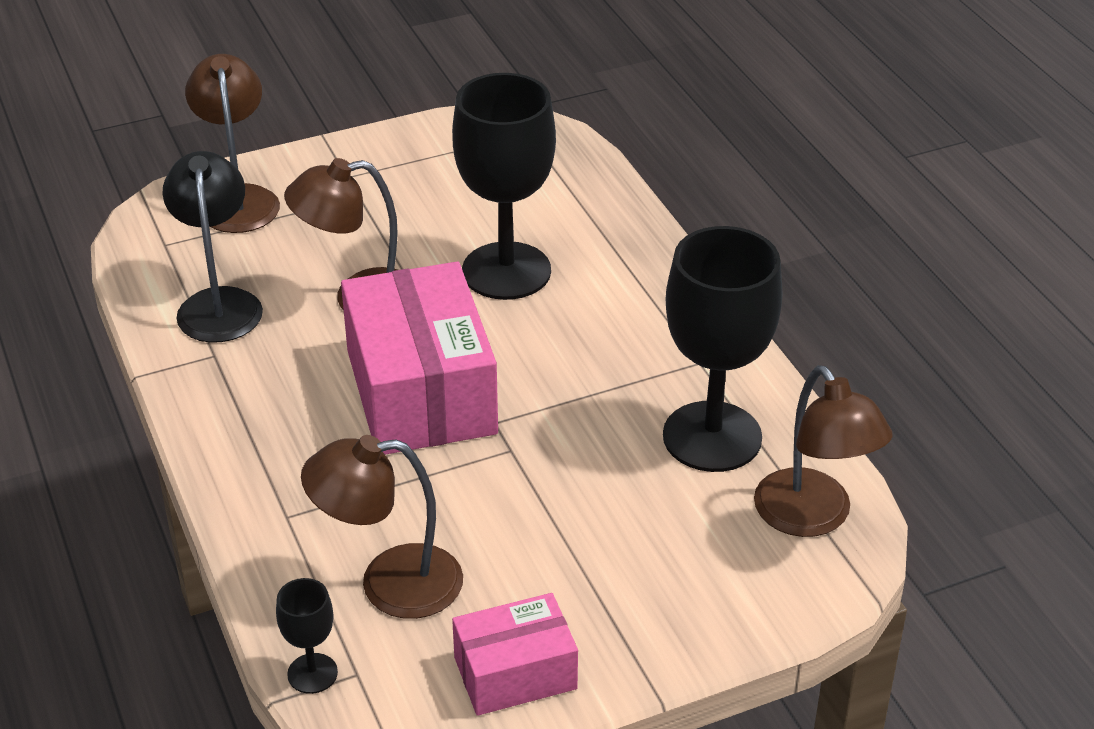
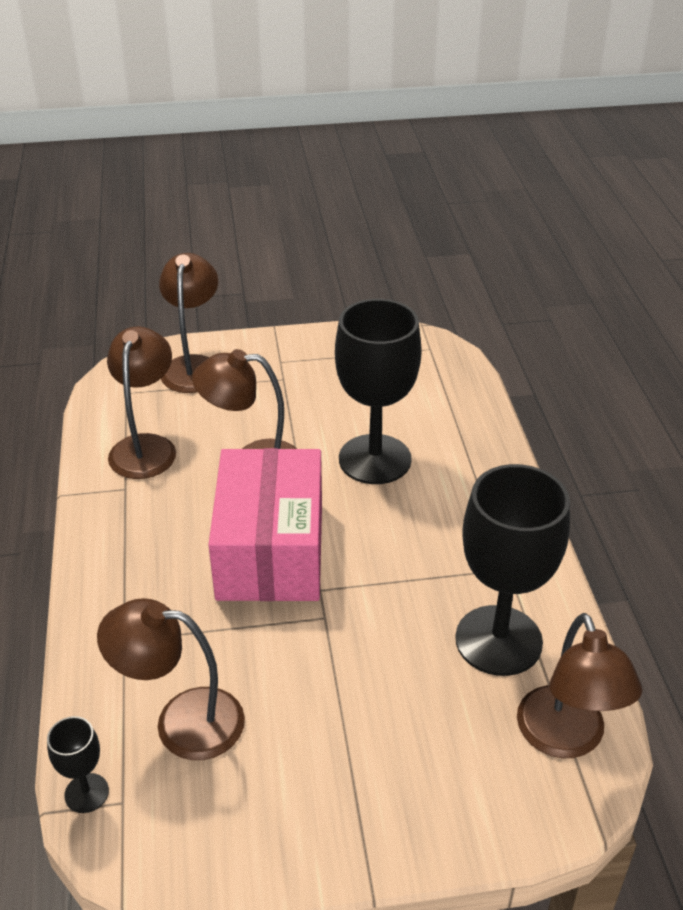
camera: 15 degrees right, 0 degrees up
(219, 303) = (146, 446): black lamp -> brown lamp
(515, 673) = (254, 835): pink box -> none

